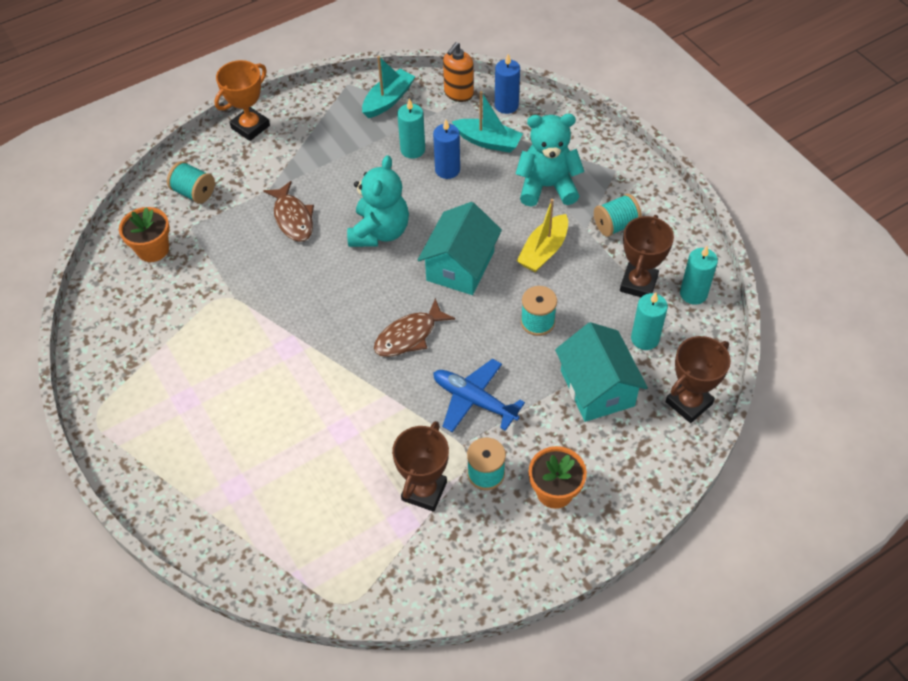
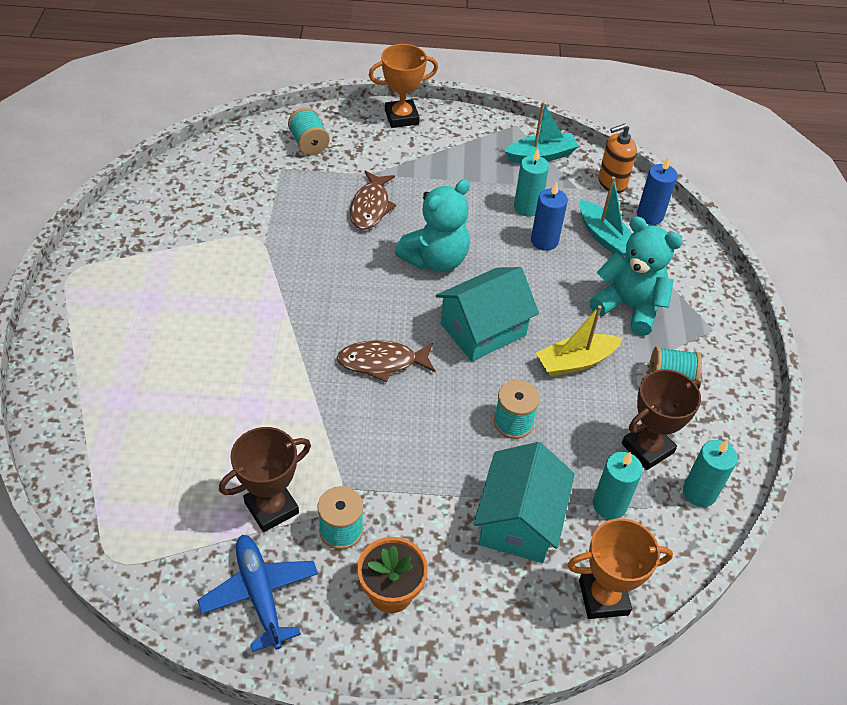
camera: 30 degrees right, 5 degrees down
(153, 249) = (236, 169): orange flower pot -> none
(474, 400) = (390, 456): blue plane -> blue plane (260, 594)
(689, 403) = (603, 597): brown trophy -> orange trophy

